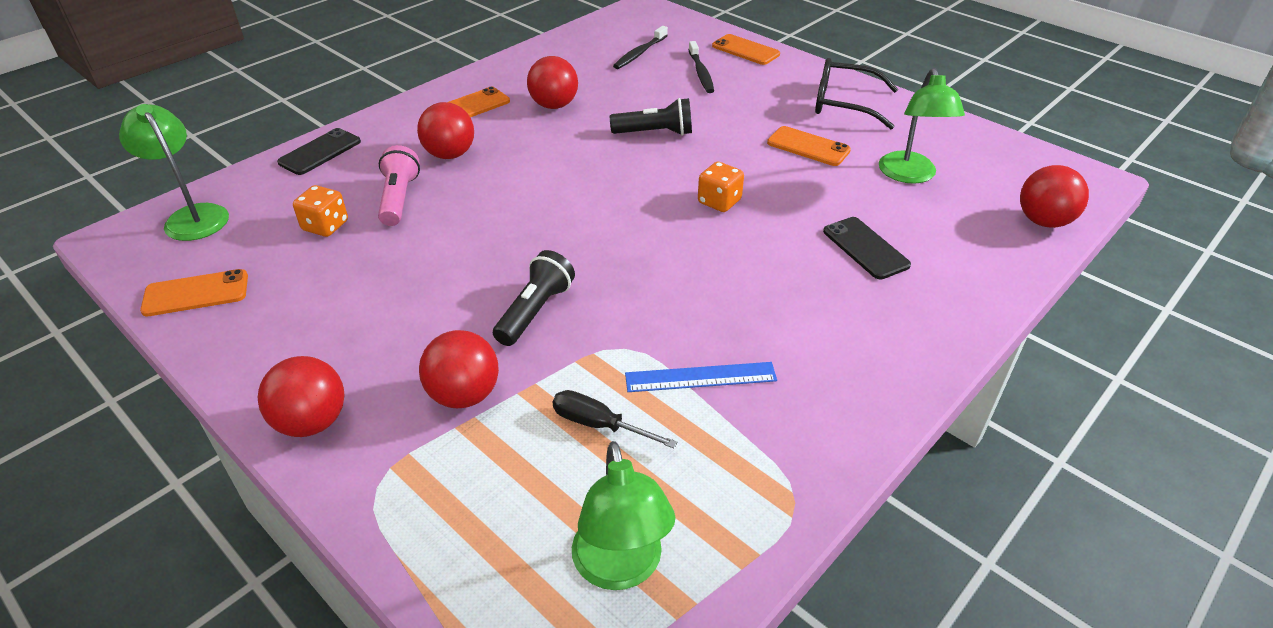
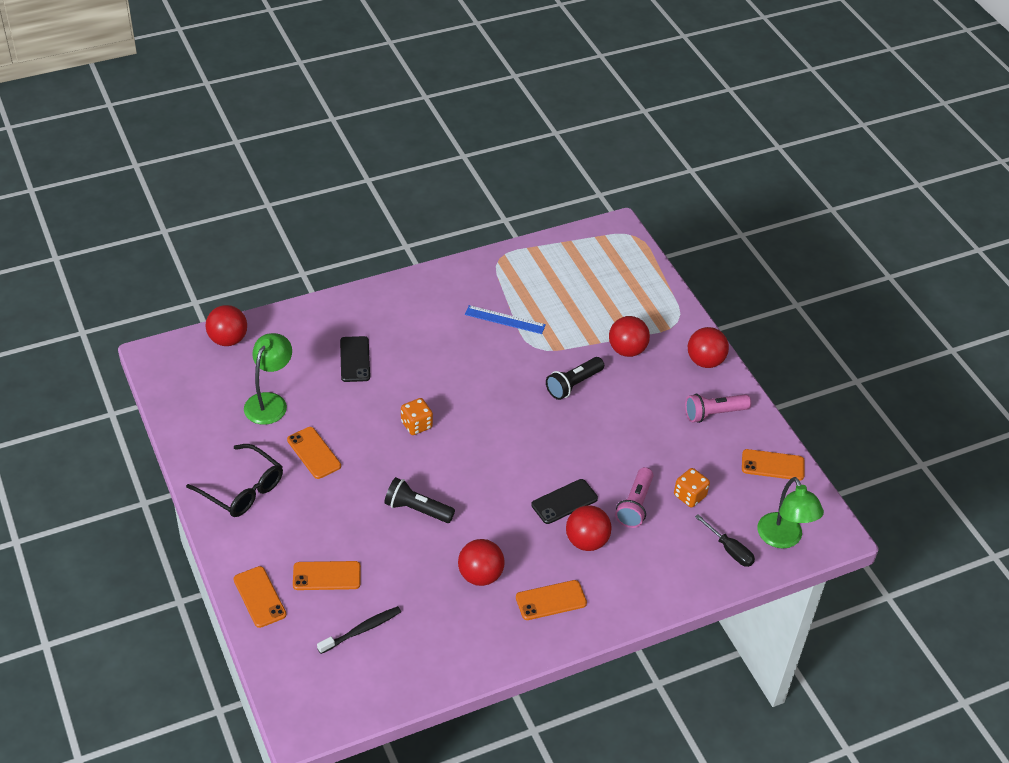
camera: 160 degrees left, 5 degrees up
(292, 337) = (714, 414): none -> pink flashlight
(320, 152) = (688, 581): black phone -> black phone (564, 502)
(599, 425) = (567, 315): black screwdriver -> black screwdriver (729, 550)
(620, 568) = (584, 261): green lamp -> none
(701, 73) = (326, 576): black toothbrush -> orange phone

